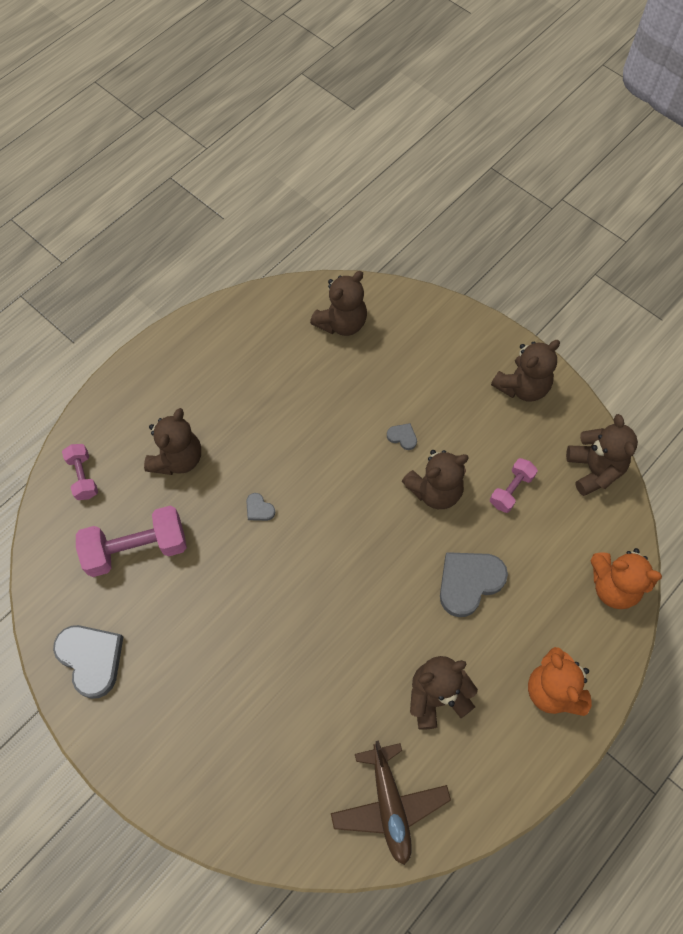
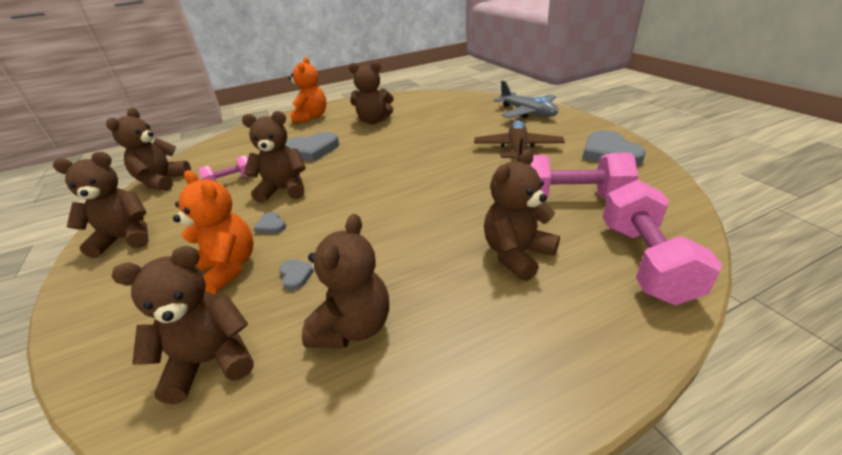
camera: 155 degrees left, 30 degrees down
(83, 477) = (644, 261): pink dumbbell -> pink dumbbell, size x1.80
(201, 780) = (527, 113): none -> grey plane
(259, 509) = (440, 203): grey heart -> grey heart (296, 275)
(270, 366) = (353, 327): none -> brown teddy bear
(389, 805) = (425, 101): brown plane -> brown plane (517, 149)
(613, 586) = (232, 139): orange teddy bear -> orange teddy bear (227, 268)

